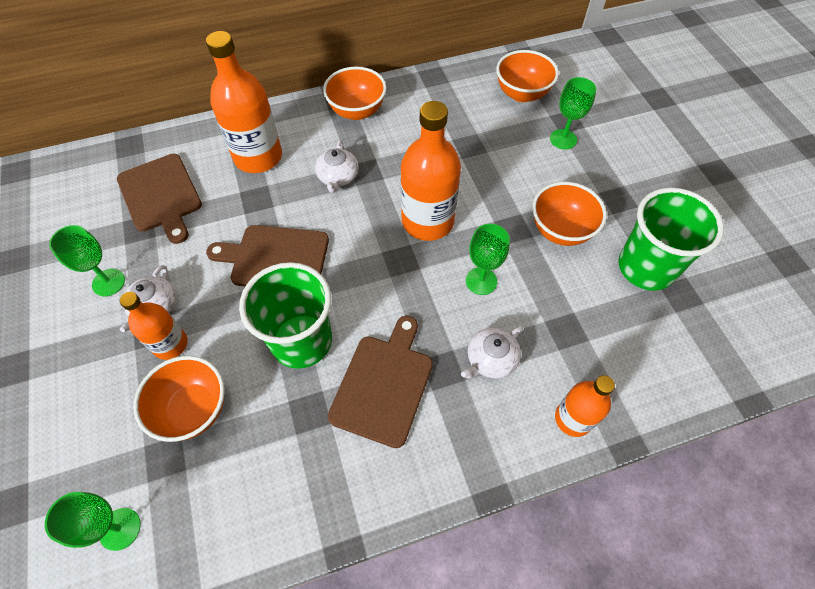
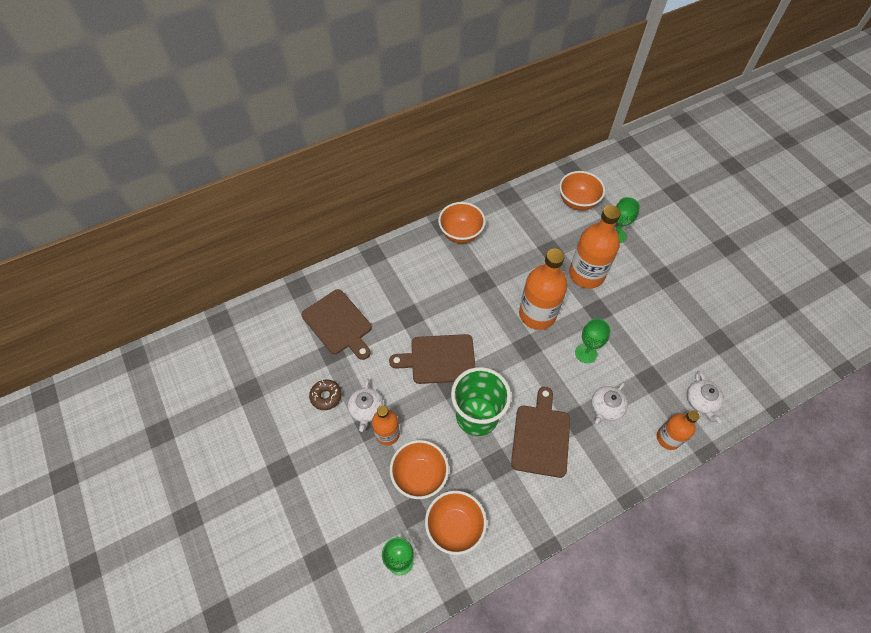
camera: 10 degrees left, 0 degrees up
(108, 282) = (326, 396): green goblet -> brown donut
(258, 157) = (400, 282): orange bottle -> orange bottle (586, 274)
(338, 177) = (463, 289): white teapot -> white teapot (701, 401)
(560, 230) = (630, 307): orange bowl -> orange bowl (455, 527)
(645, 267) = (692, 325): green cup -> none

